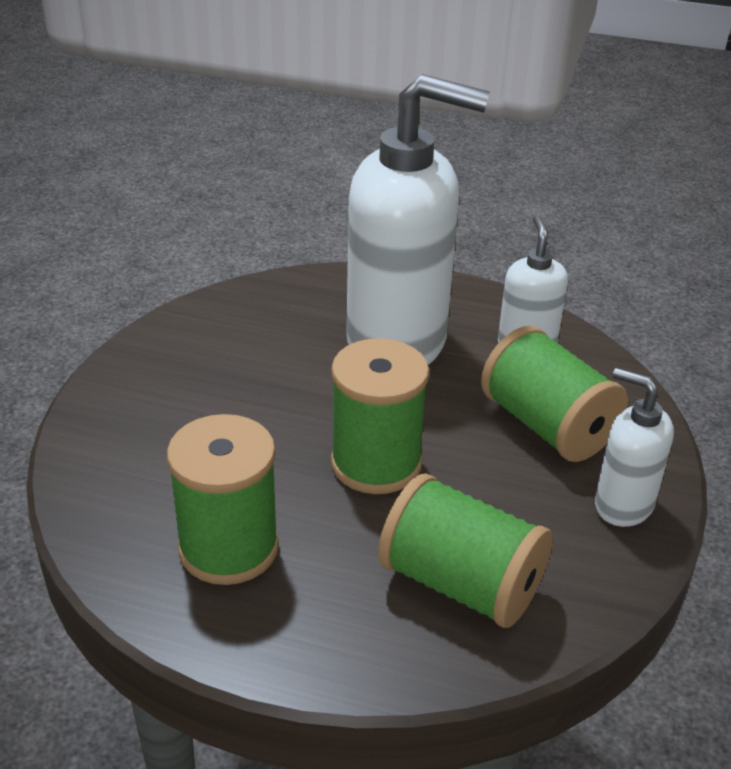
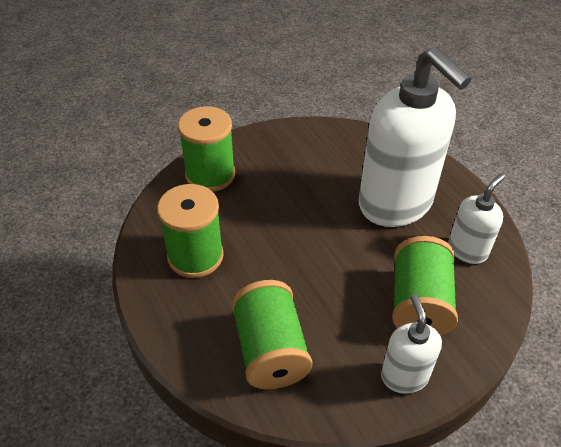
camera: 45 degrees right, 10 degrees up
(376, 463) = (305, 262): green spool -> green spool (210, 175)

